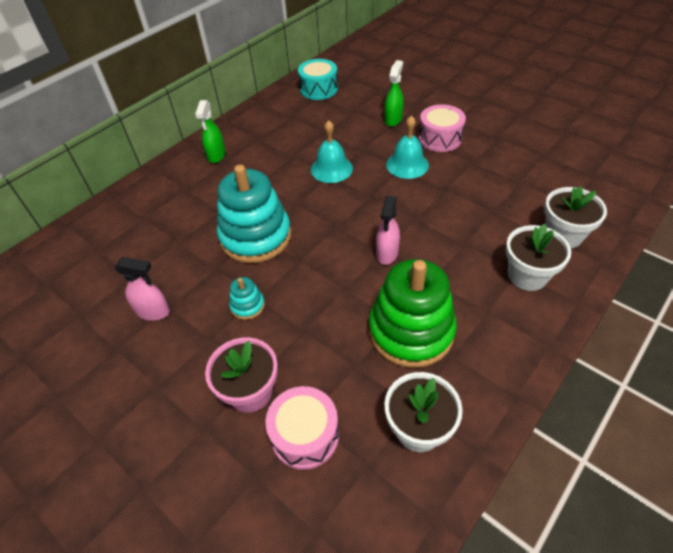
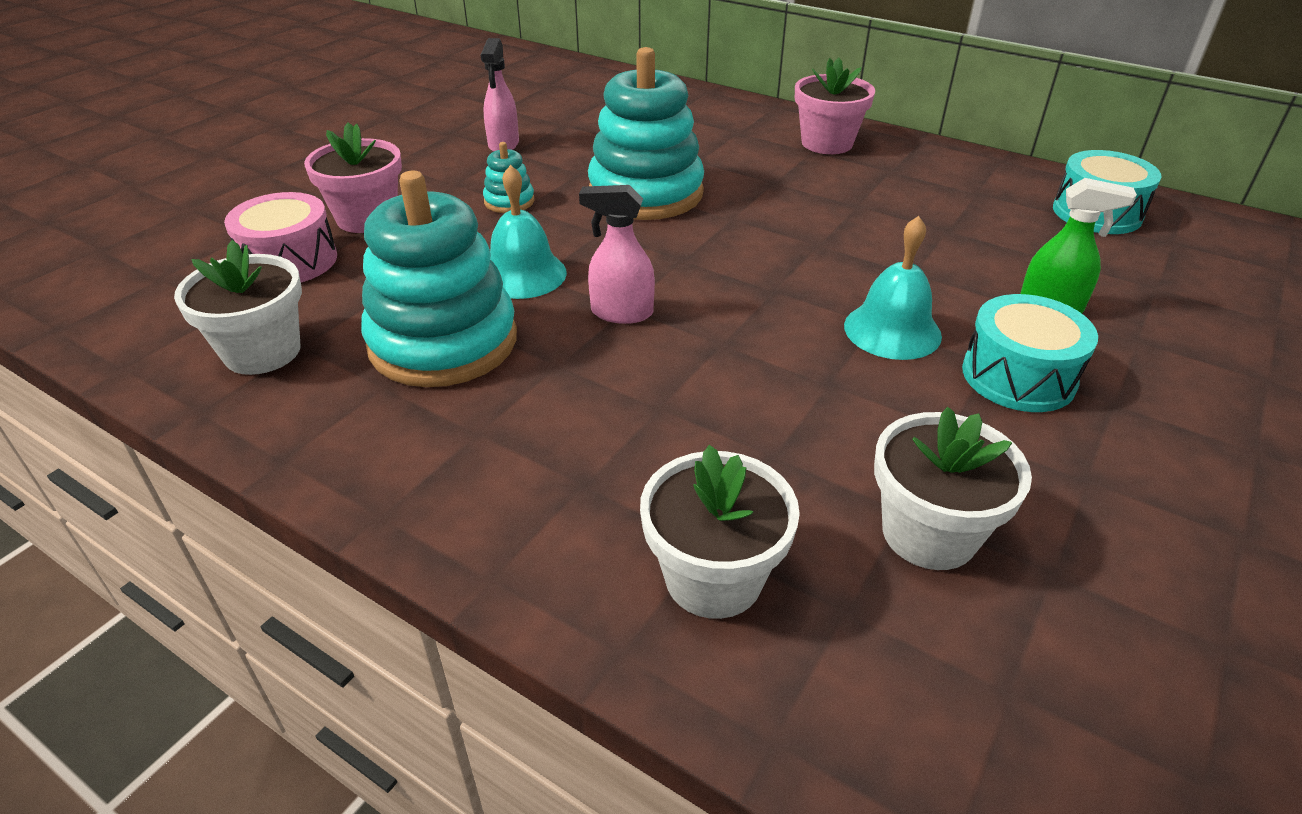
camera: 80 degrees right, 10 degrees down
(216, 155) = (827, 143): green spray bottle -> pink flower pot
(331, 169) = (838, 244): turquoise bell -> turquoise bell (522, 274)
(411, 331) = (443, 342): green stacking toy -> turquoise stacking toy
(440, 138) = (1018, 376): pink drum -> turquoise drum
(527, 275) = (572, 497): white flower pot -> white flower pot (929, 533)

